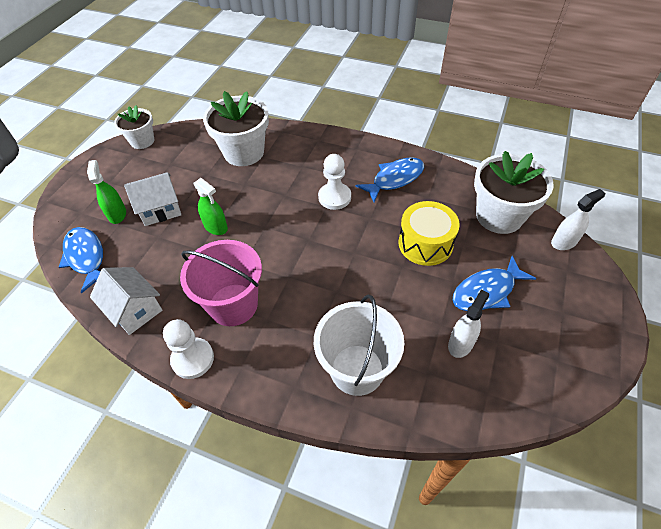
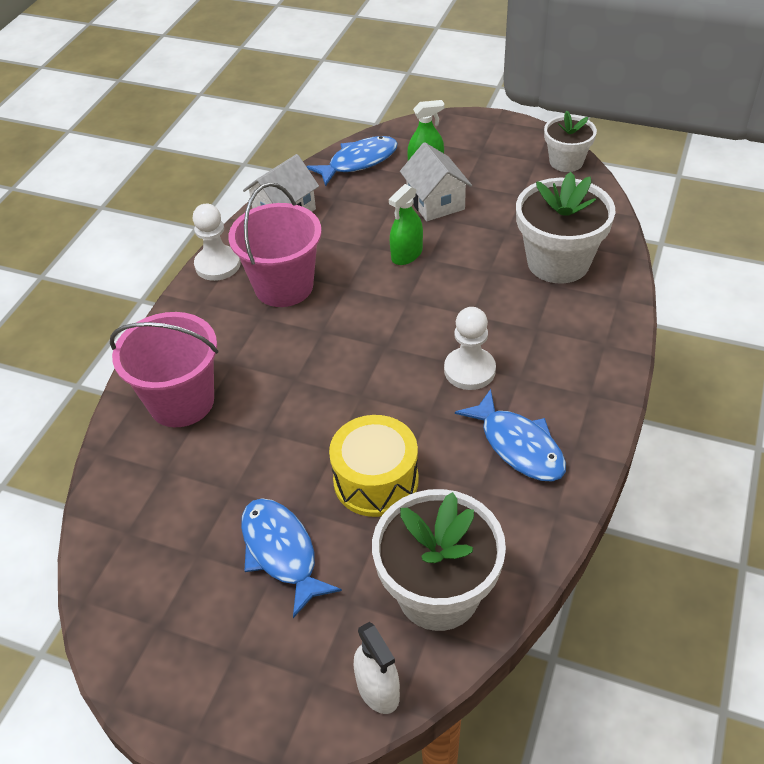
camera: 90 degrees right, 5 degrees down
(357, 369) = (181, 401): white bucket -> pink bucket
(460, 343) = (200, 510): white spray bottle -> none

